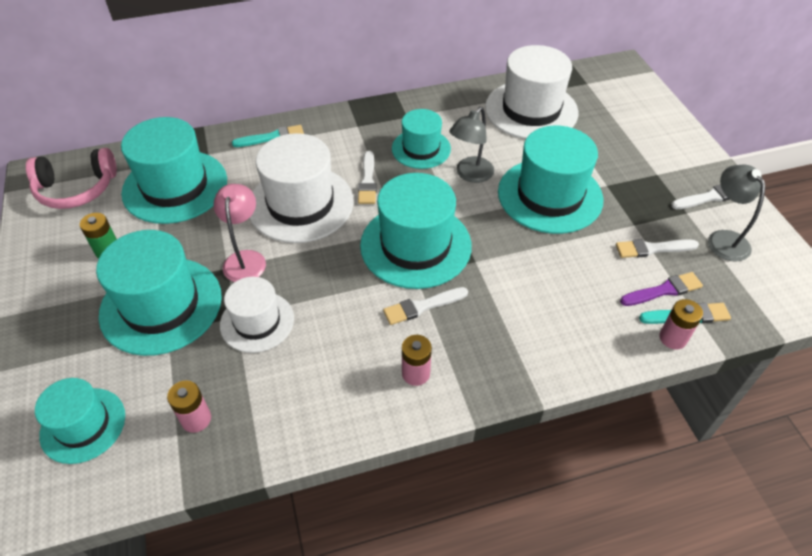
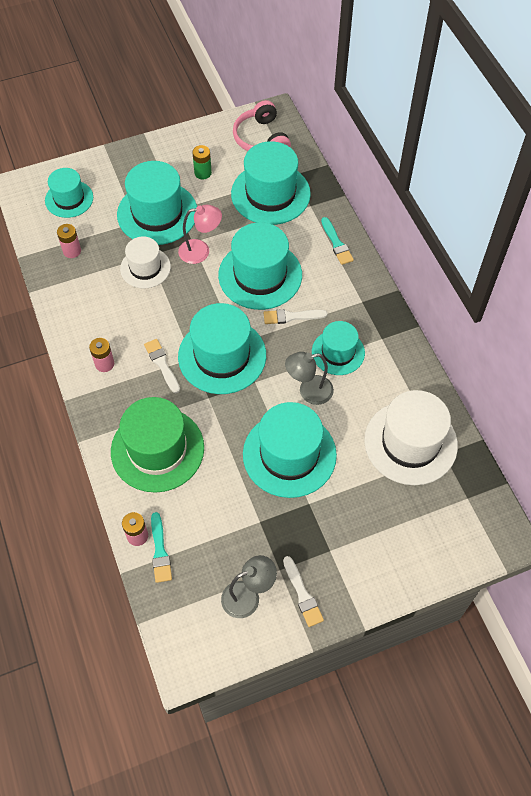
camera: 85 degrees right, 10 degrees up
(301, 204) = (260, 275): white hat -> turquoise hat
(470, 175) = (309, 391): grey lamp -> grey lamp turned 45 degrees counterclockwise
(550, 314) = (157, 449): none -> green hat
(652, 249) = (231, 533): white brush -> none
(663, 290) = (185, 536): purple brush -> none

